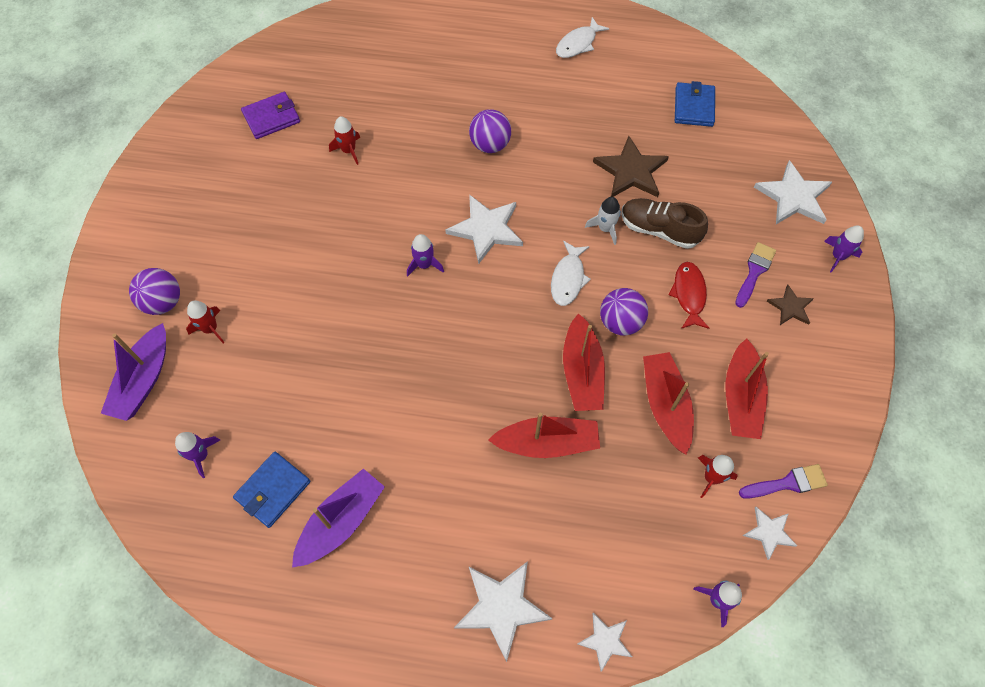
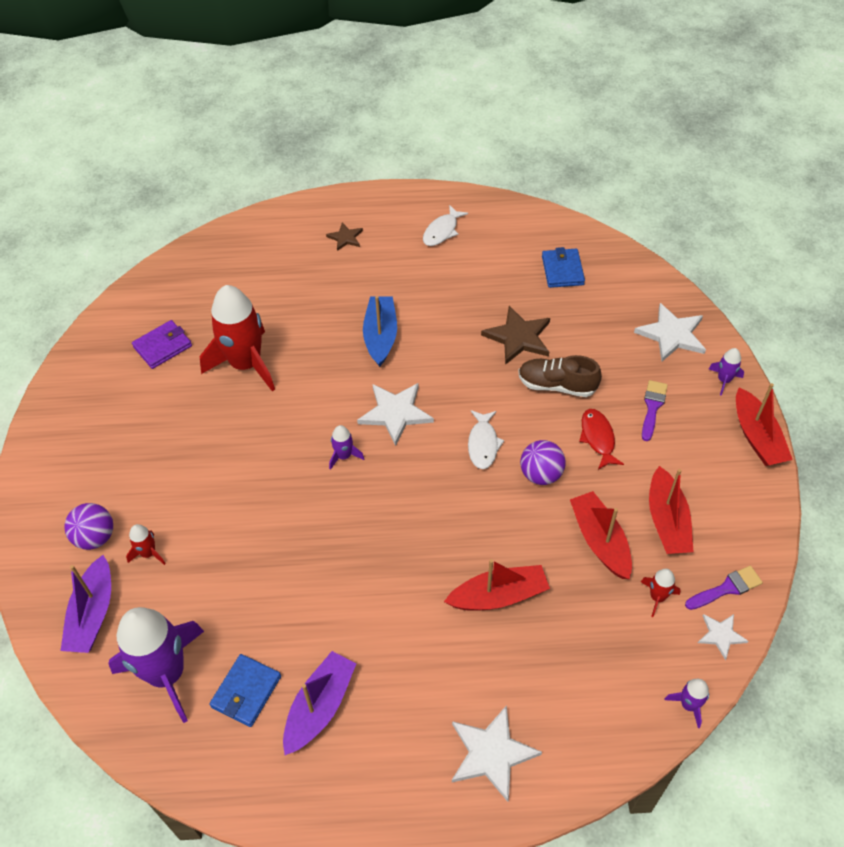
camera: 10 degrees left, 10 degrees down
(201, 455) = (167, 673): purple rocket -> purple rocket, size x2.34
(349, 151) = (246, 364): red rocket -> red rocket, size x2.34
(490, 145) = (380, 336): purple ball -> blue boat
(582, 372) = (516, 526): red boat -> red boat (757, 437)
(605, 228) = (507, 393): white rocket -> none
(605, 641) = (595, 763): white star -> none
(790, 307) = (692, 432): brown star -> brown star (345, 238)

